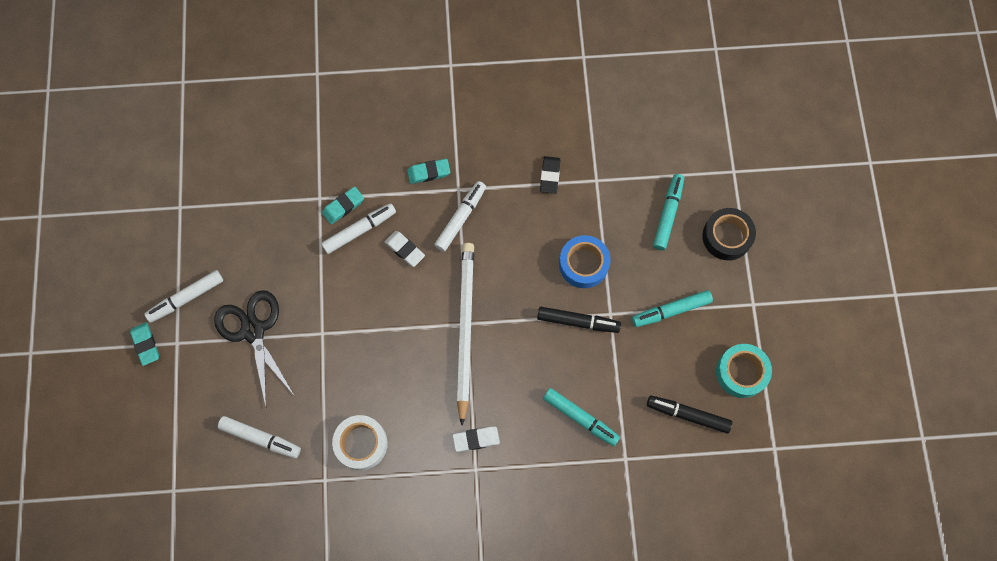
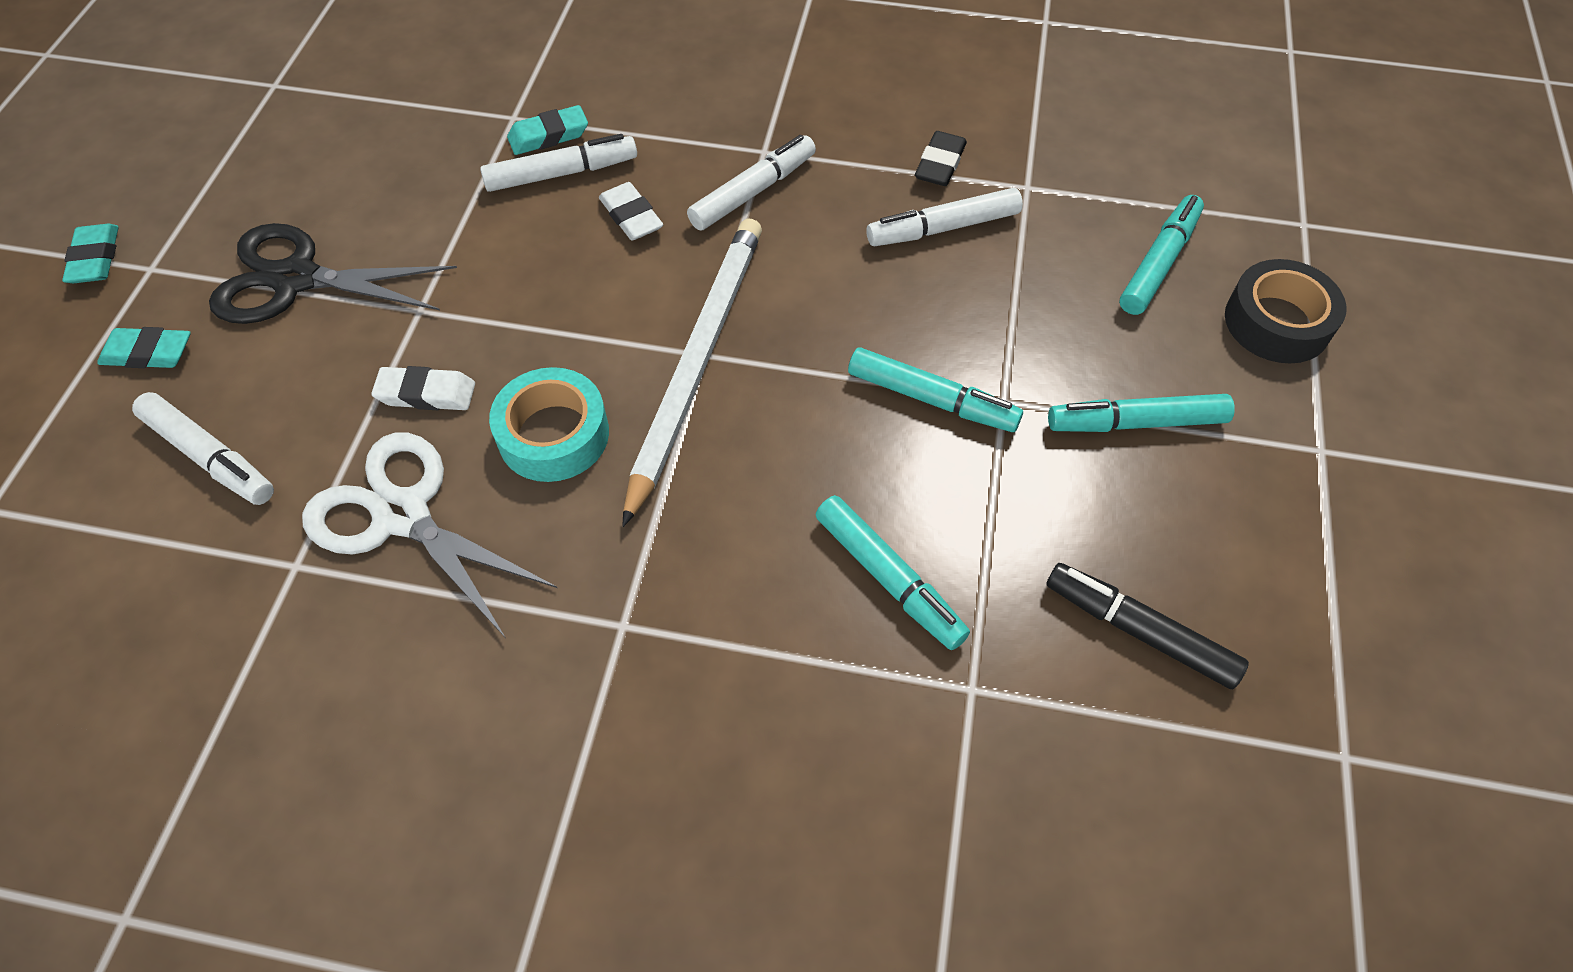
camera: 15 degrees right, 15 degrees down
(186, 298) = (208, 207): white marker -> white marker (943, 228)
(253, 330) = (296, 279): black scissors -> black scissors turned 75 degrees counterclockwise
(361, 443) = (402, 515): white tape -> white scissors
(429, 172) = (719, 119): turquoise eraser -> turquoise eraser (148, 353)
(476, 439) = (646, 565): white eraser -> white eraser (426, 394)
(577, 321) = (931, 399): black marker -> turquoise marker
(583, 264) = (969, 307): blue tape -> none
(741, 372) = (1279, 574): turquoise tape -> turquoise tape (553, 435)

